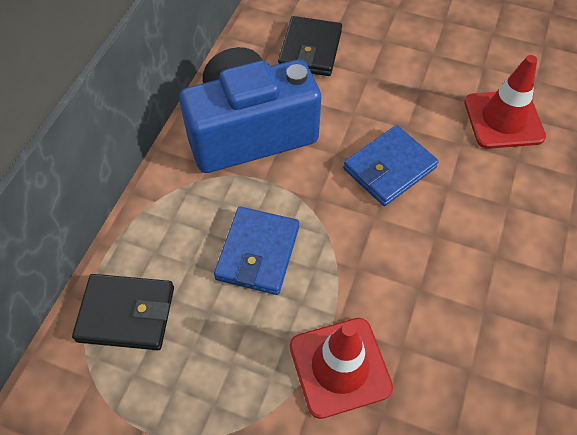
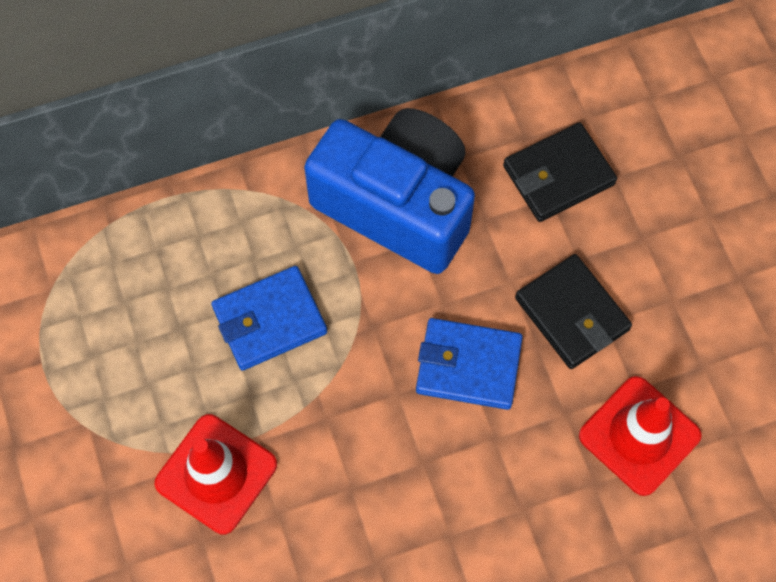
camera: 50 degrees right, 10 degrees up
(126, 314) = (124, 264): black wallet -> black wallet (572, 314)

